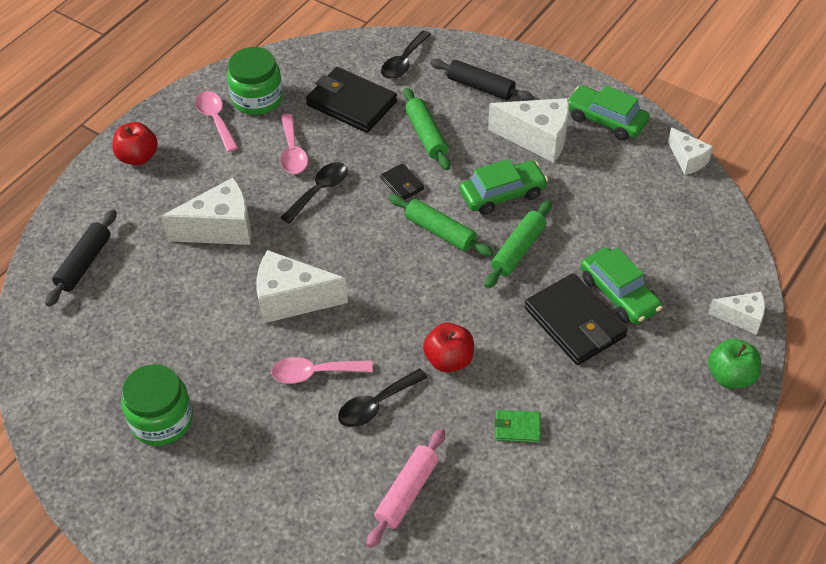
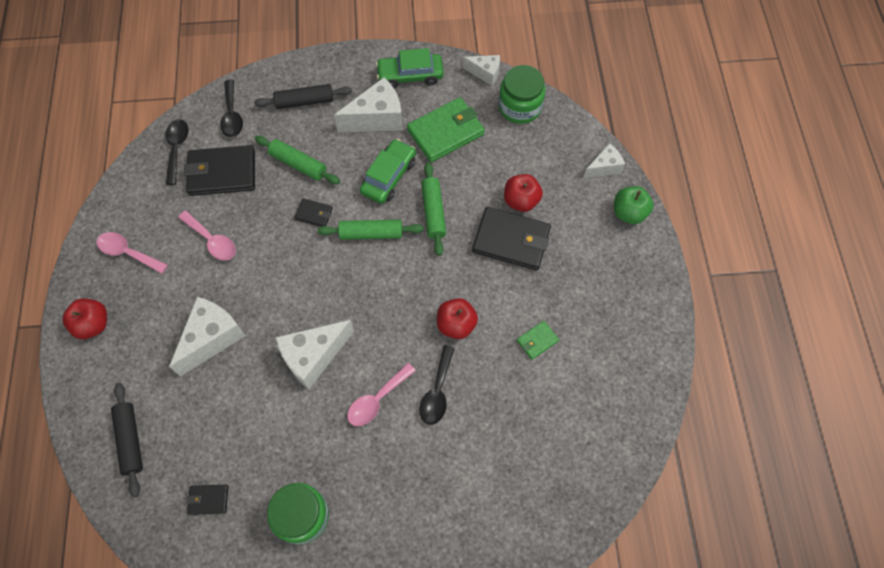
camera: 40 degrees left, 15 degrees up
(100, 352) = (208, 499): none -> black wallet
(257, 98) = (145, 214): green jar -> green jar (519, 107)
(319, 191) = (259, 259): black spoon -> black spoon (177, 148)
(407, 492) = (508, 438): pink rolling pin -> none
(596, 189) = (445, 132): none -> green wallet
(619, 294) = (521, 201): green car -> red apple

